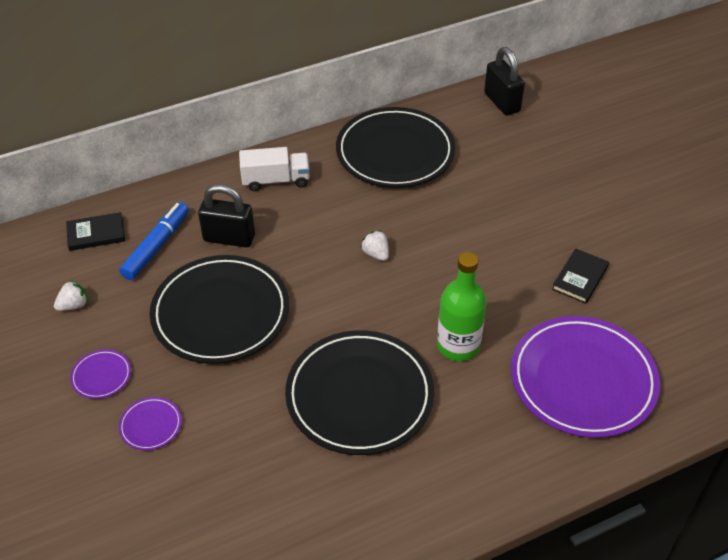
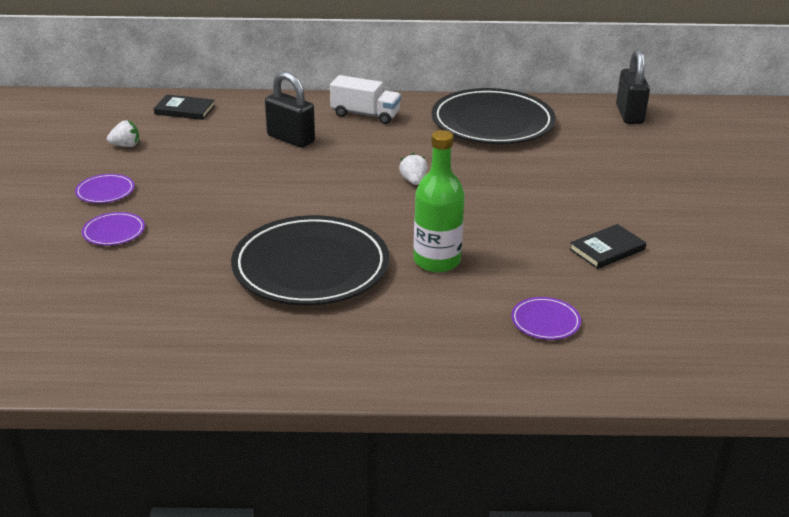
camera: 25 degrees right, 15 degrees down
(156, 246) = (225, 129): blue marker -> none
(220, 313) = (239, 181): black plate -> none
(583, 380) = (545, 321): purple plate -> purple plate, size x0.41

